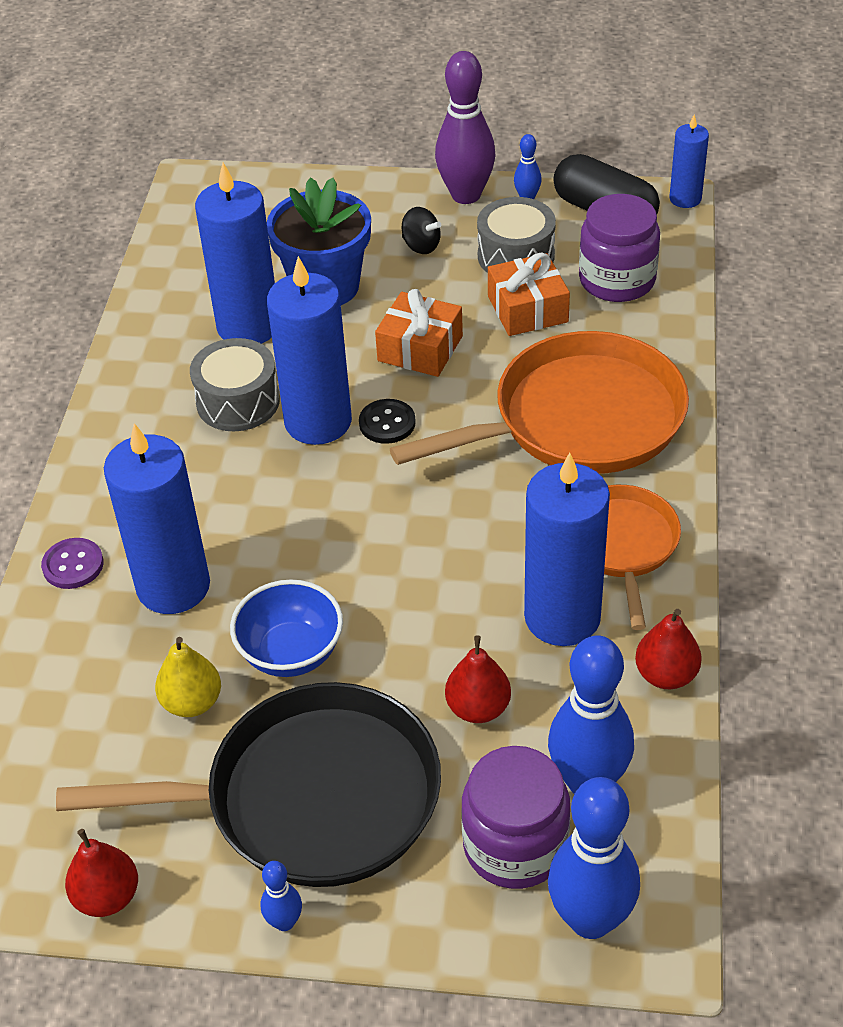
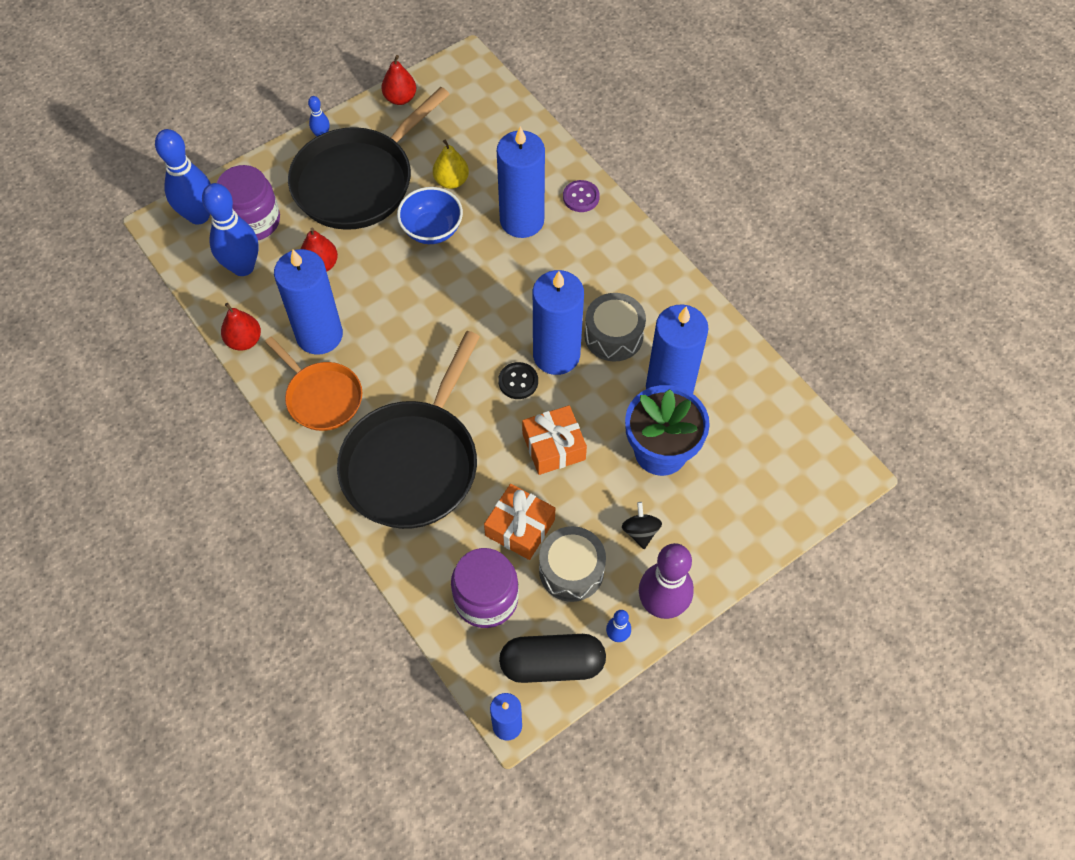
camera: 135 degrees right, 15 degrees up
(421, 246) = (640, 532): black spinning top -> black spinning top turned 90 degrees clockwise
(579, 419) = (413, 463): orange pan -> black pan

